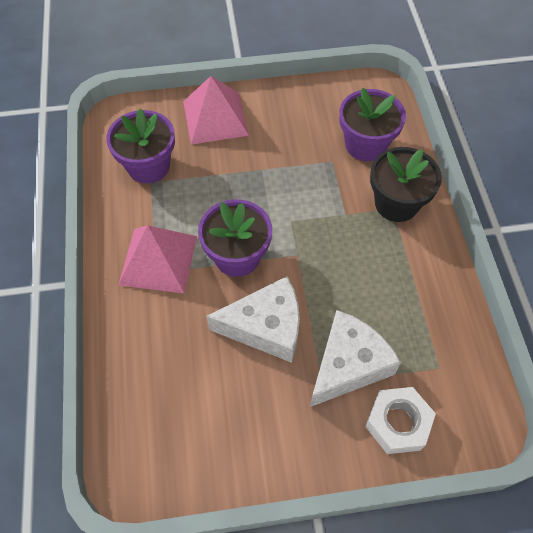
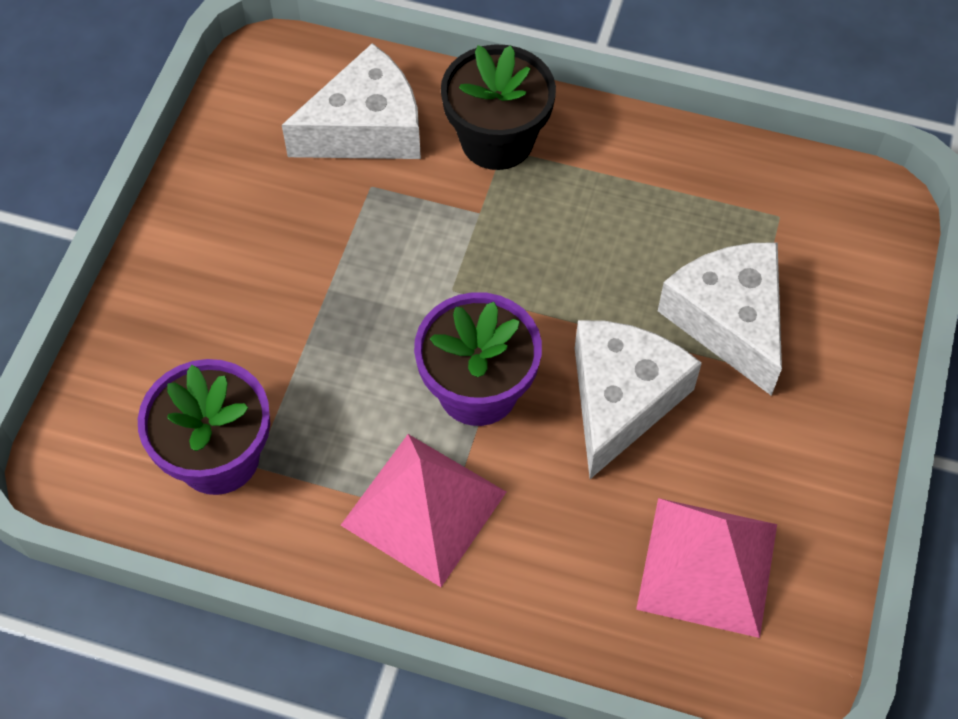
camera: 65 degrees left, 0 degrees up
(215, 118) = (175, 313): pink pyramid -> pink pyramid (707, 566)
(365, 145) = (366, 128): purple flower pot -> white cheese
(397, 423) = (837, 301): white nut -> none

